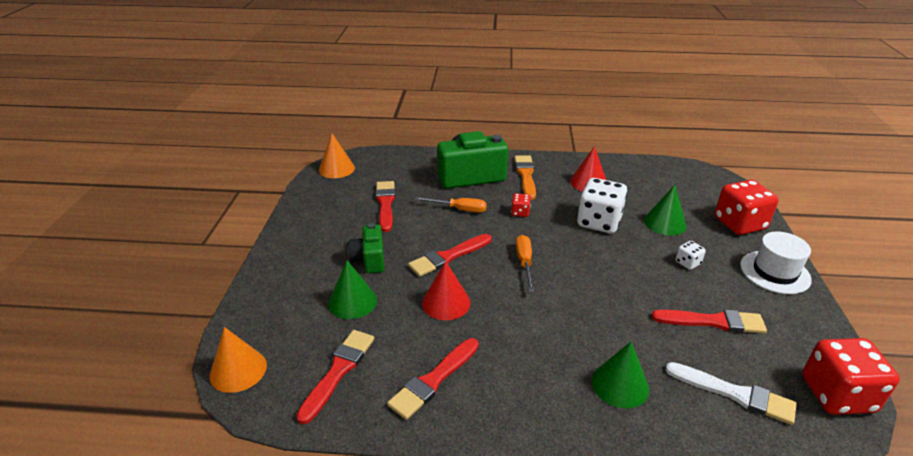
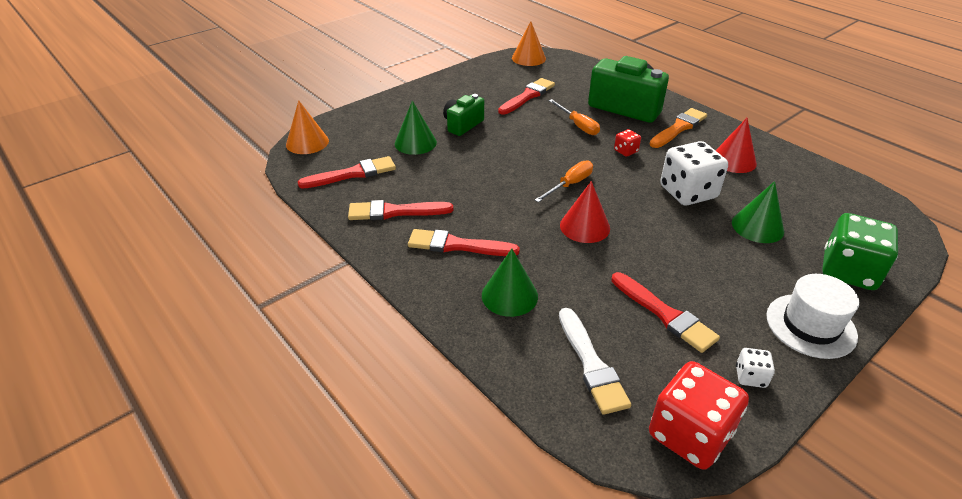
camera: 45 degrees right, 5 degrees up
(446, 302) = (471, 176): red cone -> red cone (584, 226)
(448, 256) = (518, 151): red brush -> red brush (457, 245)
(687, 263) = (722, 265): white dice -> white dice (750, 377)
(739, 224) = (848, 271): red dice -> green dice

